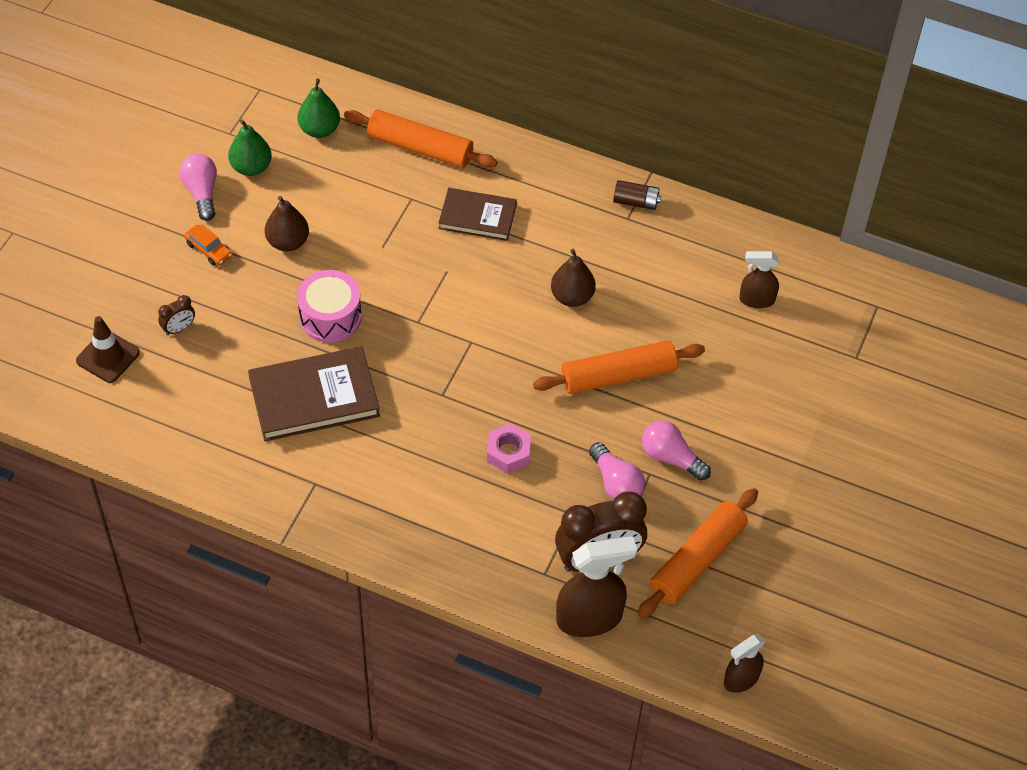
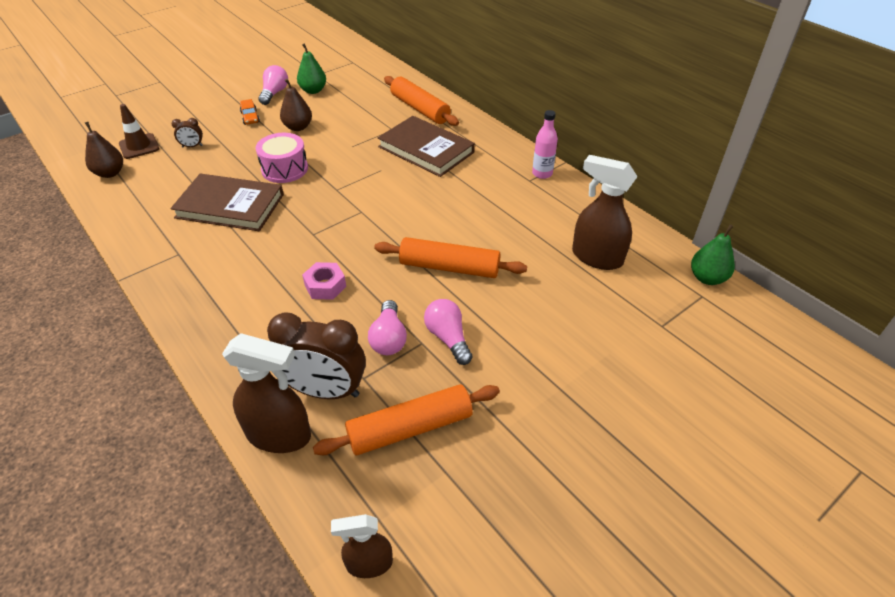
camera: 30 degrees right, 10 degrees down
(319, 130) = (368, 86): green pear -> green pear (707, 278)
(477, 217) = (426, 149): brown book -> brown book, size x1.56
(572, 297) = (454, 210): brown pear -> brown pear (110, 173)
(636, 202) = (542, 173): brown battery -> pink bottle
(756, 300) = (596, 257): brown spray bottle -> brown spray bottle, size x1.69

